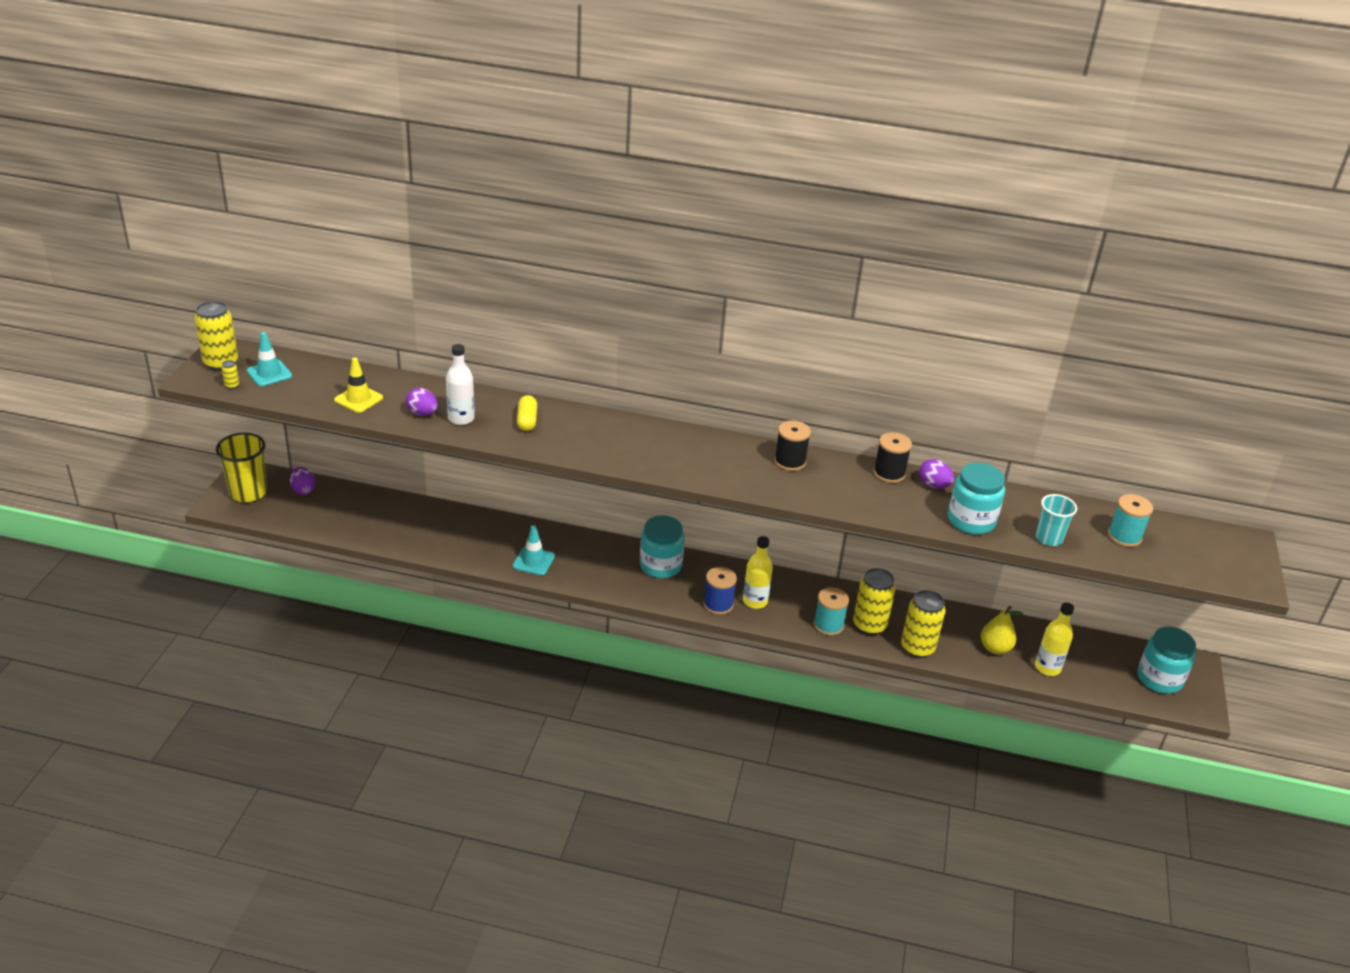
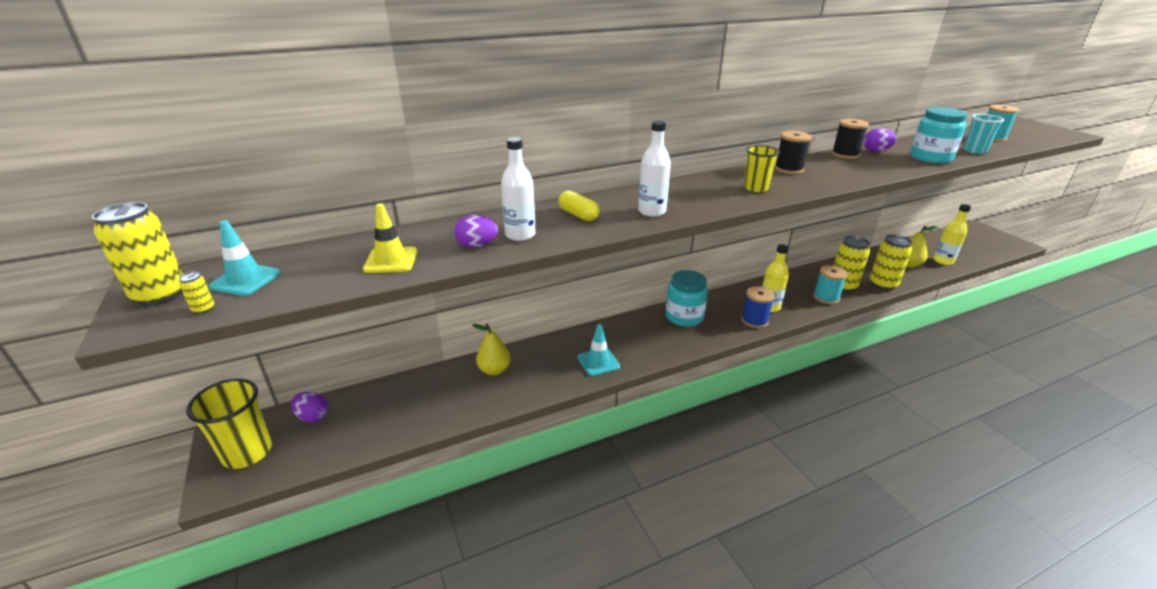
camera: 35 degrees left, 5 degrees down
(451, 523) = (494, 370): none -> yellow pear
(584, 445) = (652, 212): none -> white bottle
(713, 465) = (756, 188): none -> yellow cup
(1159, 679) = (982, 241): turquoise jar -> none

